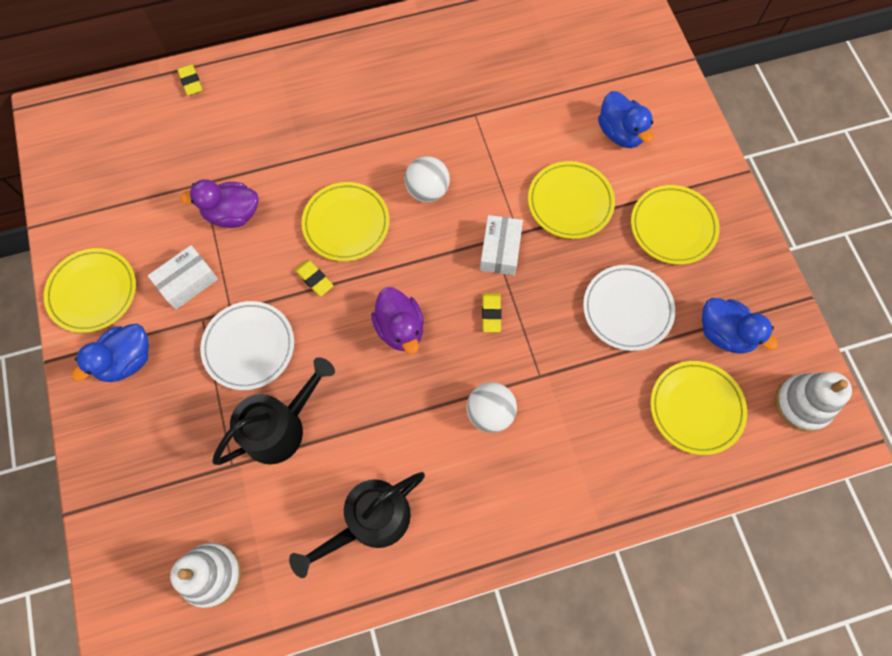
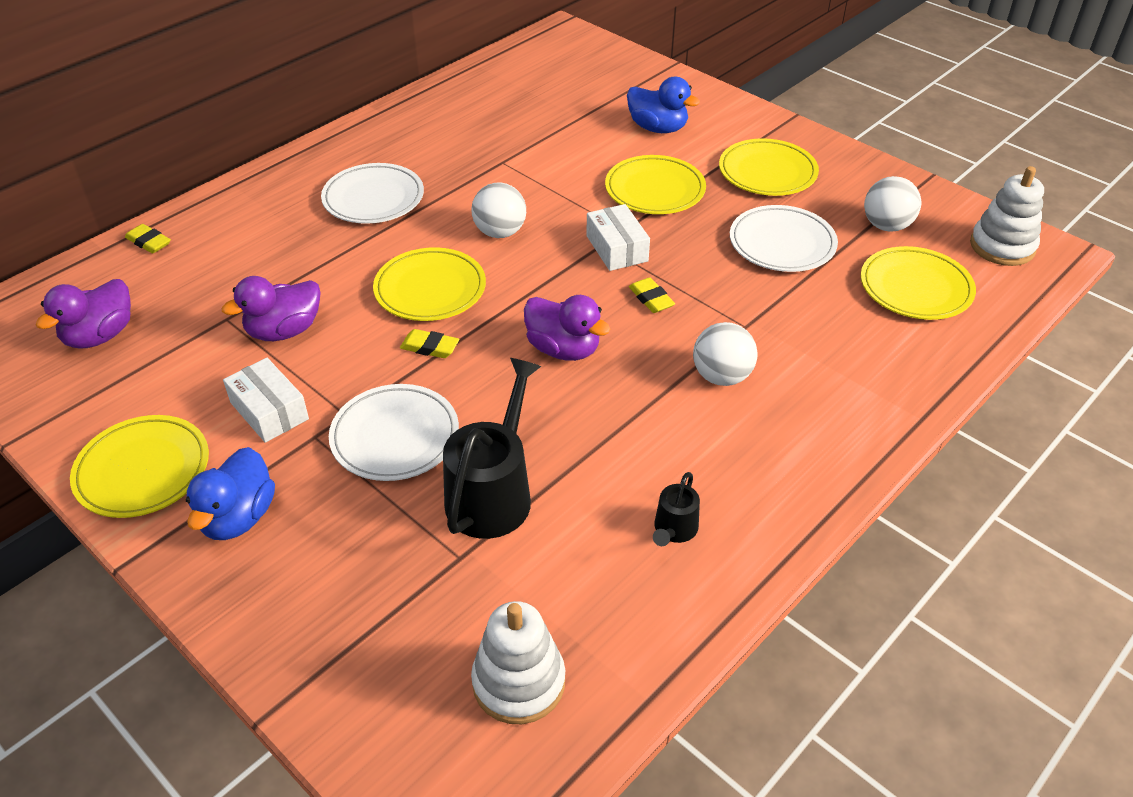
camera: 30 degrees left, 25 degrees down
(121, 159) = (100, 336): none -> purple duck
(187, 282) = (269, 411): white box -> white box turned 60 degrees counterclockwise
(360, 110) = (373, 198): none -> white plate
(370, 521) = (674, 530): black watering can -> black watering can, size x0.50
(724, 333) = (886, 226): blue duck -> white ball

